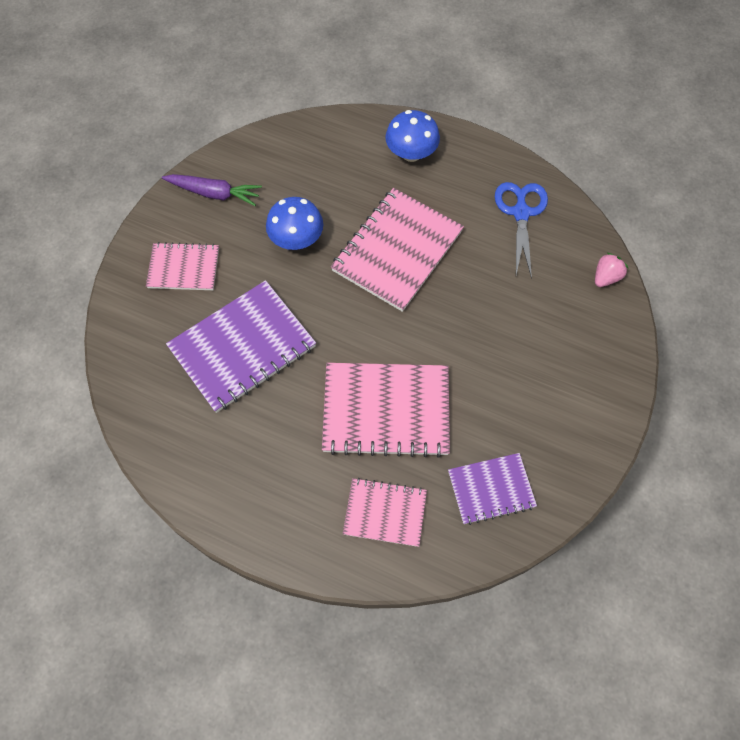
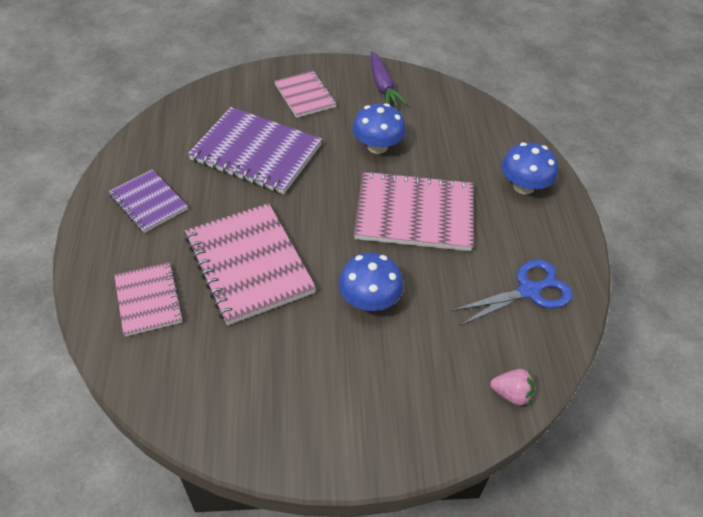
camera: 60 degrees right, 15 degrees down
(474, 331) = (369, 300): none -> blue mushroom
(491, 489) = (208, 374): purple notebook -> purple notebook (148, 202)

